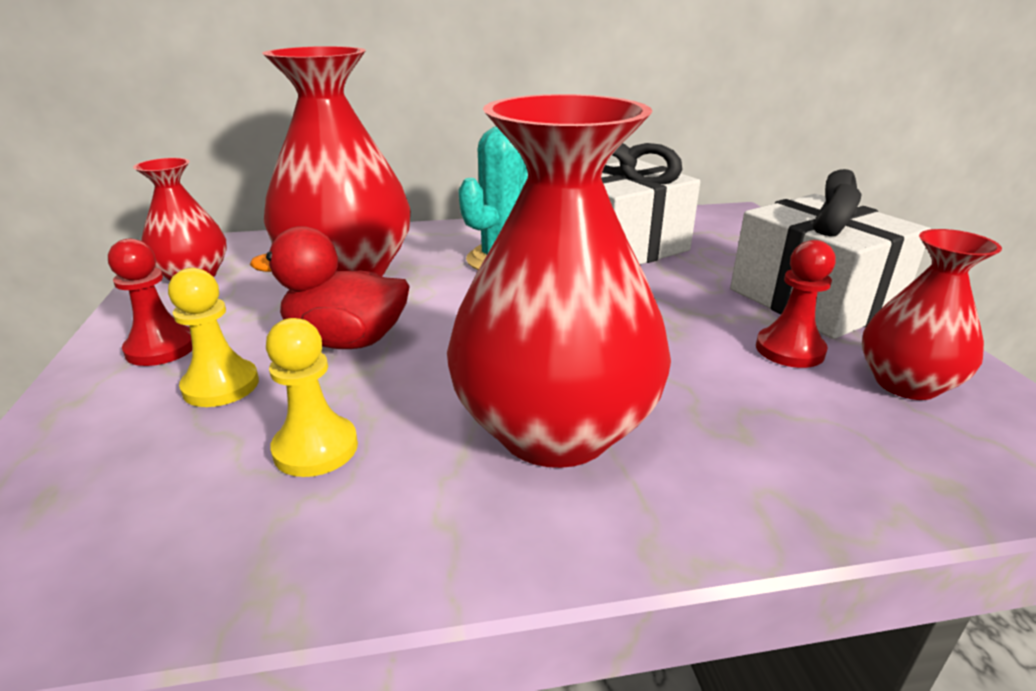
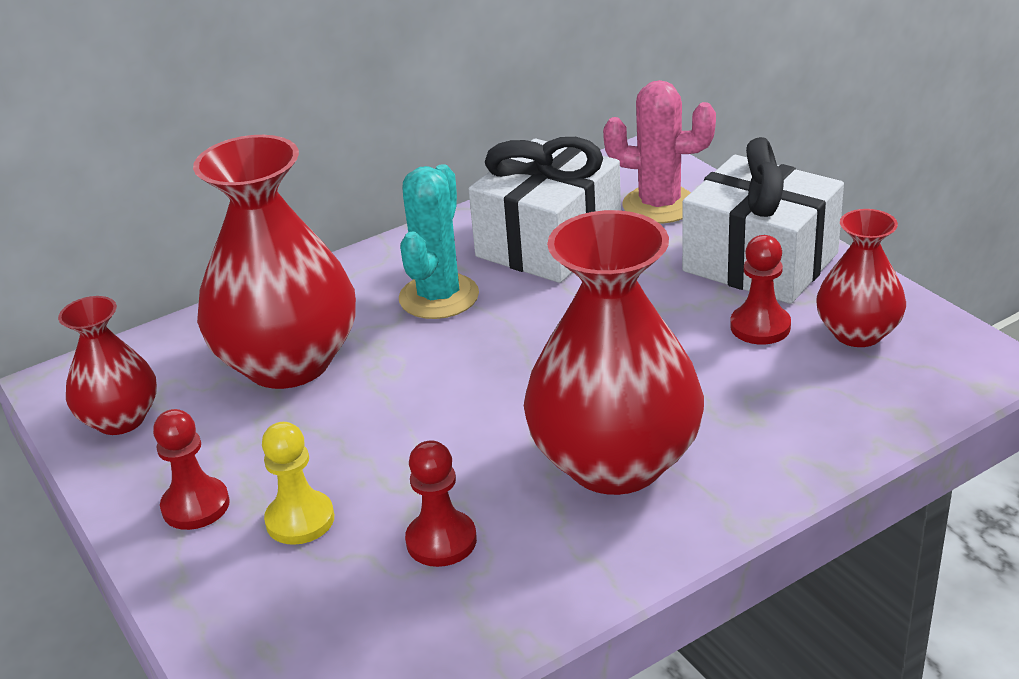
camera: 20 degrees left, 5 degrees up
(315, 448) = (441, 541): yellow pawn -> red pawn
(346, 341) = (369, 440): red duck -> none
(734, 243) = (659, 205): none -> pink cactus

